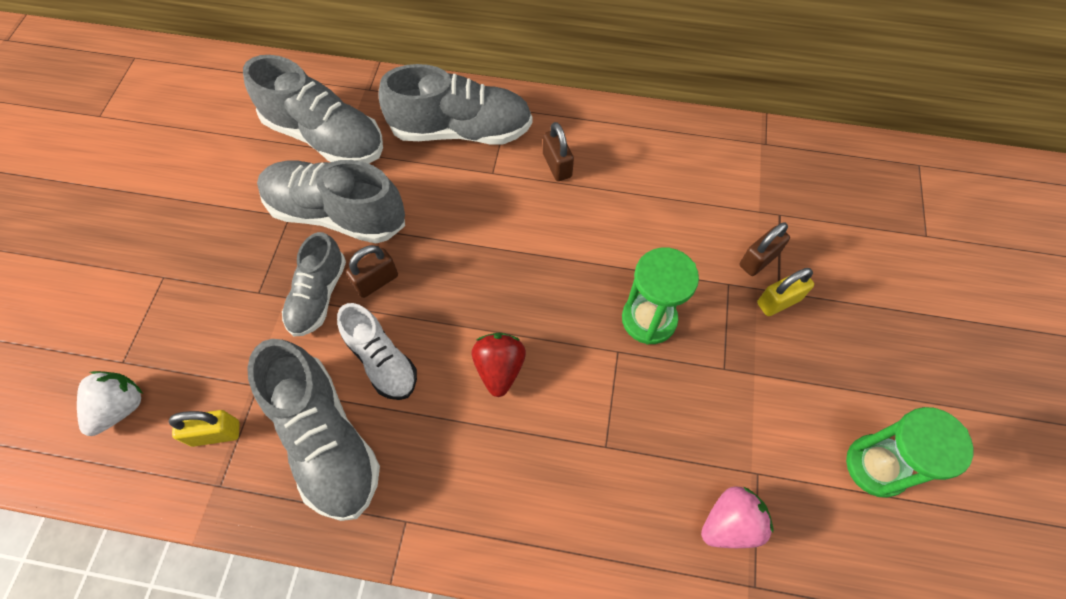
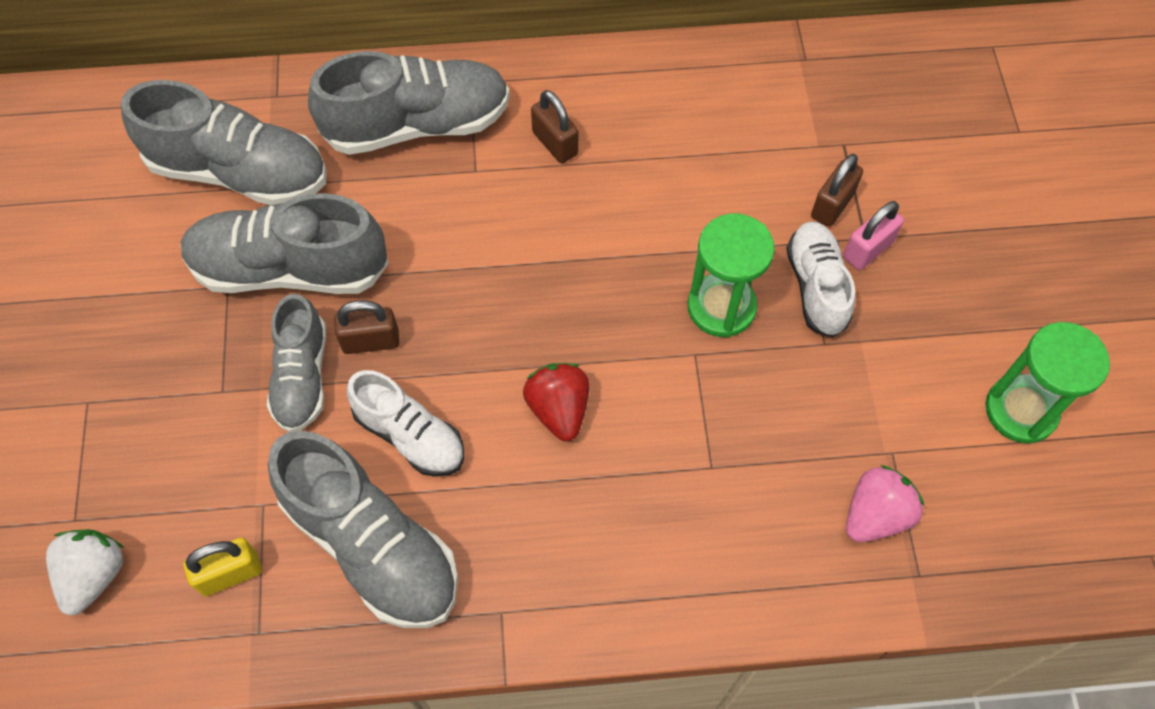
camera: 15 degrees left, 0 degrees up
(376, 281) = (371, 341): brown padlock -> brown padlock turned 45 degrees clockwise
(729, 321) = (816, 287): none -> white shoe
(778, 301) = (867, 249): yellow padlock -> pink padlock

